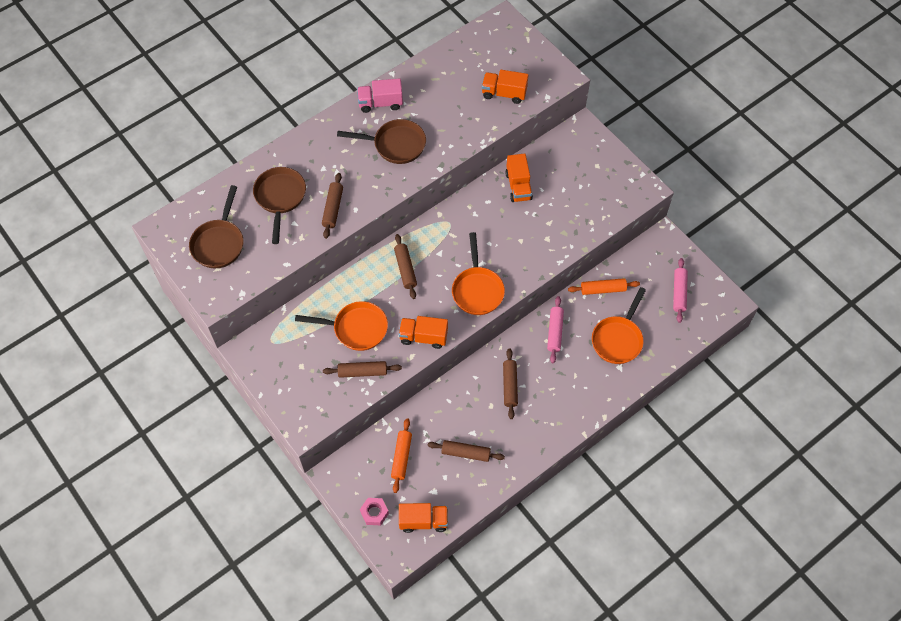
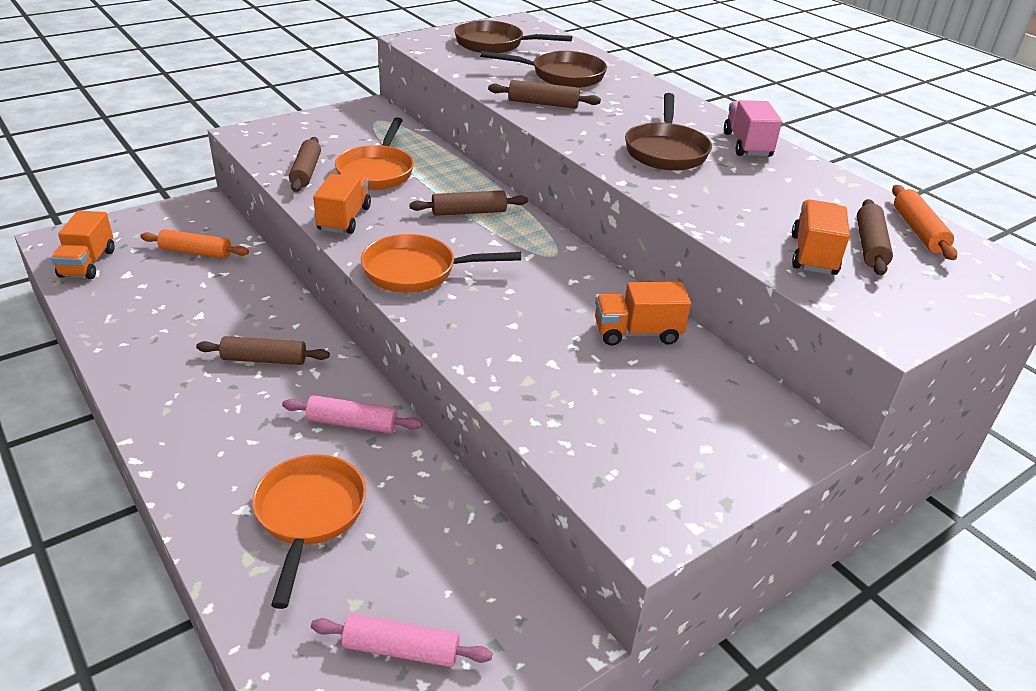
camera: 90 degrees right, 25 degrees down
(374, 513) = (128, 228): pink nut -> none
(466, 453) = (169, 306): brown rolling pin -> brown rolling pin (870, 246)
(603, 289) = (433, 504): orange rolling pin -> orange rolling pin (918, 231)
(618, 339) = (309, 515): orange pan -> orange pan turned 60 degrees clockwise

